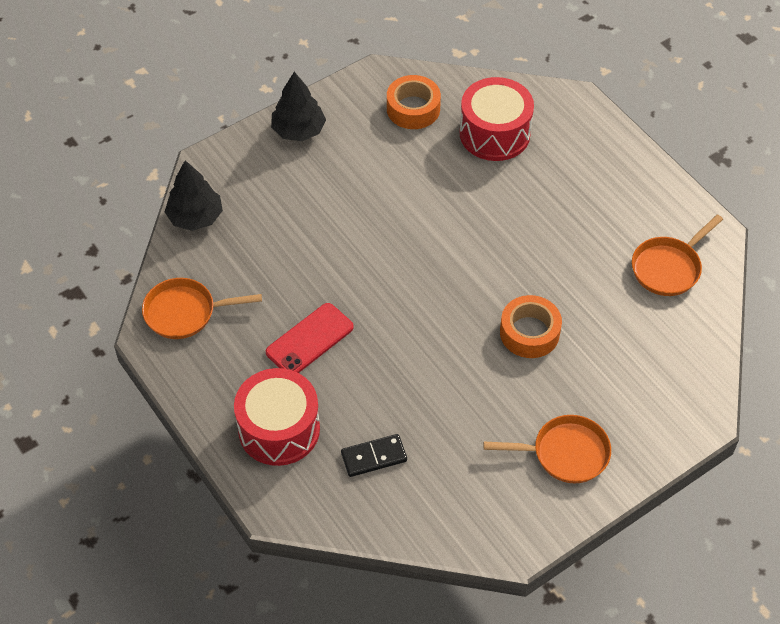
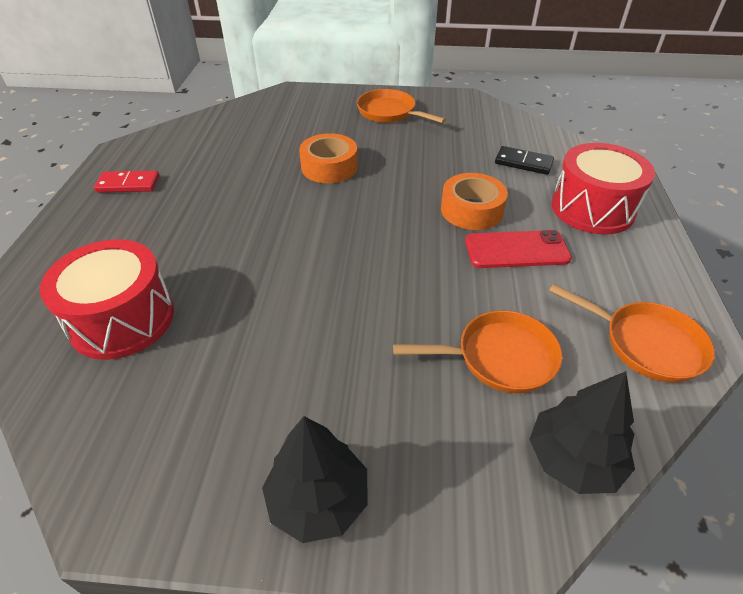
camera: 140 degrees left, 10 degrees down
(413, 109) = (148, 415): orange tape -> orange tape (471, 210)
(649, 210) = (128, 184): none -> red domino
(668, 268) = (183, 150): orange pan -> orange pan (499, 357)

